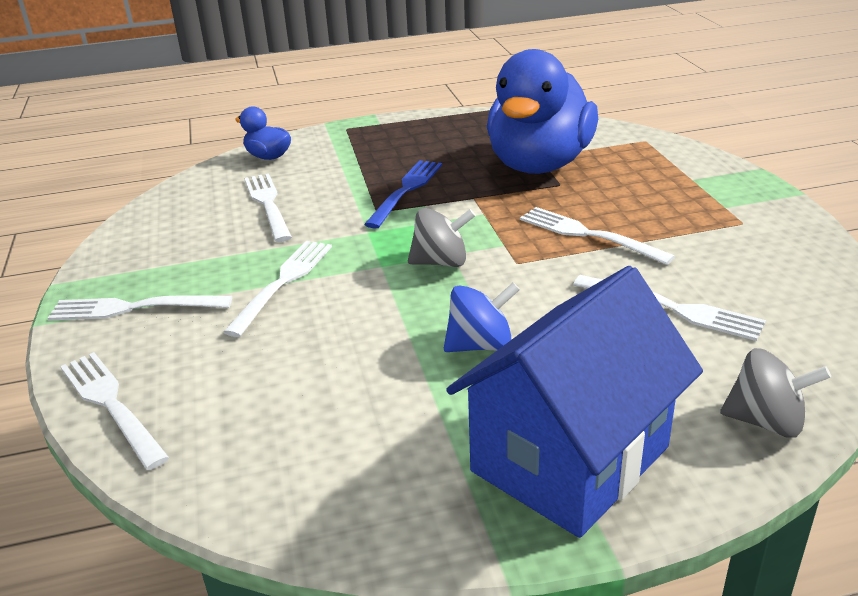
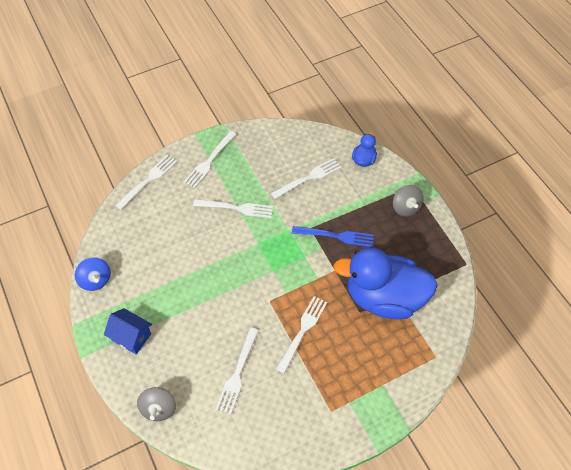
camera: 75 degrees right, 25 degrees up
(134, 308) = (209, 161): white fork -> white fork turned 135 degrees counterclockwise
(441, 262) = (264, 267): grey spinning top -> grey spinning top (405, 207)
(480, 345) = (199, 295): blue spinning top -> blue spinning top (95, 280)
(570, 459) = (131, 337): blue house -> blue house, size x0.52

